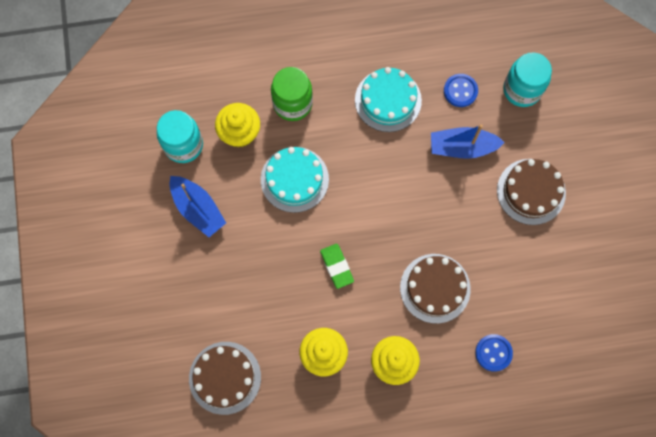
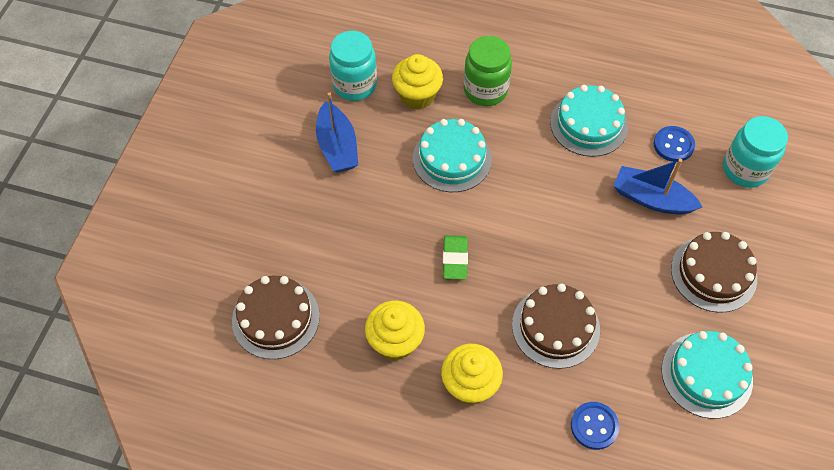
camera: 25 degrees right, 15 degrees down
(555, 276) = (706, 374): none -> turquoise cake

